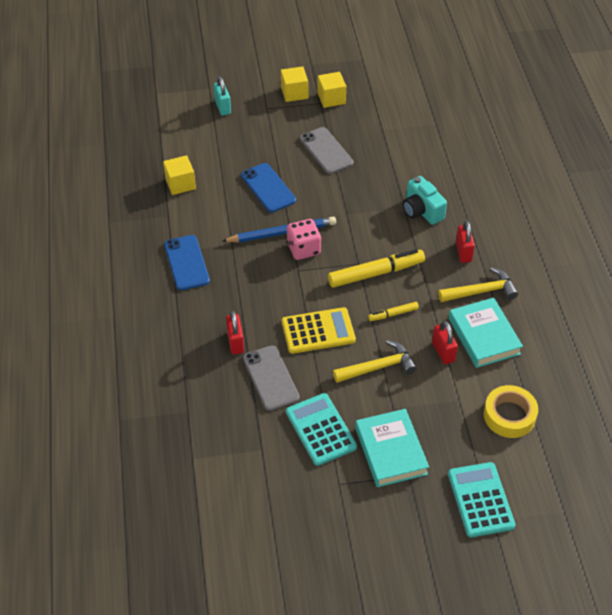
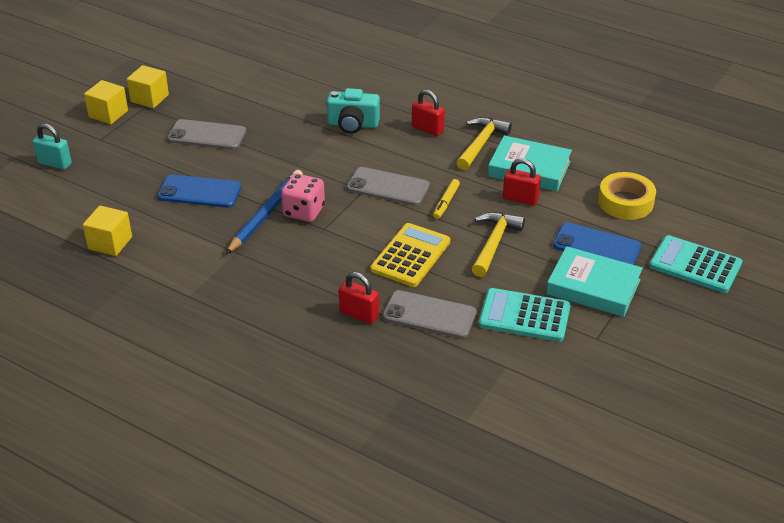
camera: 50 degrees left, 10 degrees down
(186, 263) = (217, 293): blue phone -> blue phone (596, 246)
(375, 273) = (388, 187): yellow marker -> grey phone

